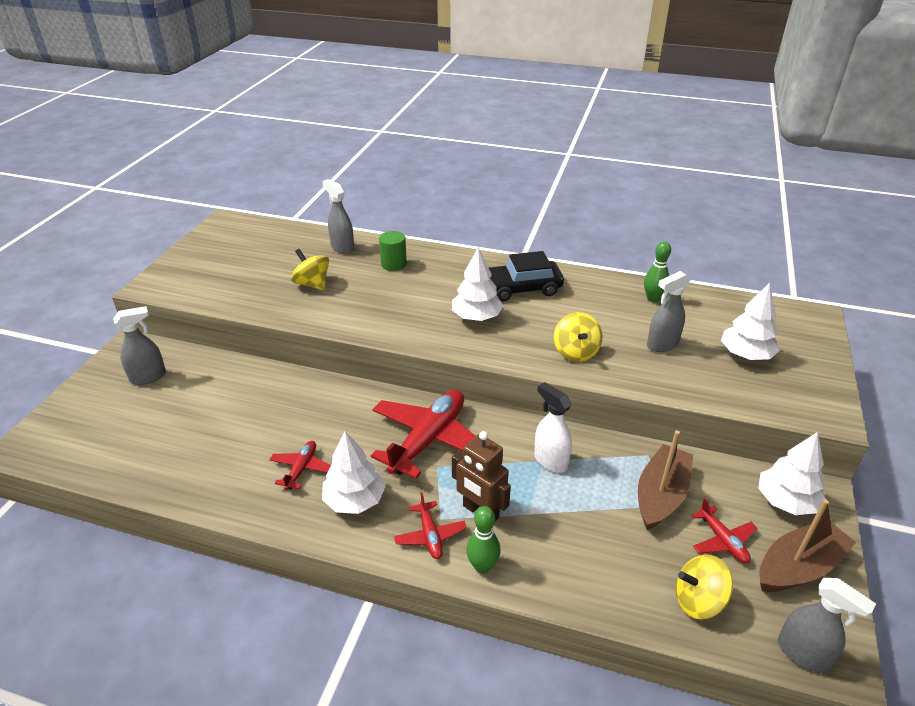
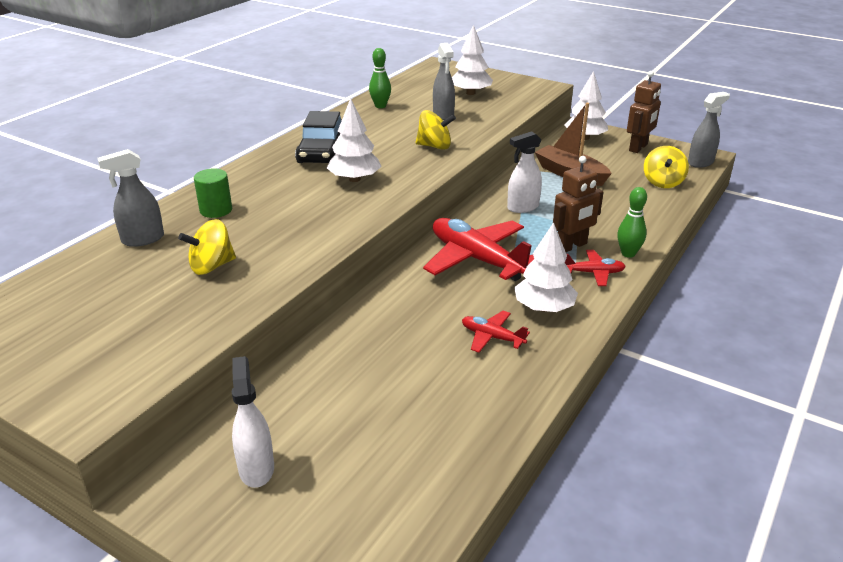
camera: 75 degrees left, 5 degrees down
(148, 377) = (256, 468): grey spray bottle -> white spray bottle
(722, 540) = (615, 164): red plane -> none
(798, 567) = (638, 148): brown boat -> brown robot

